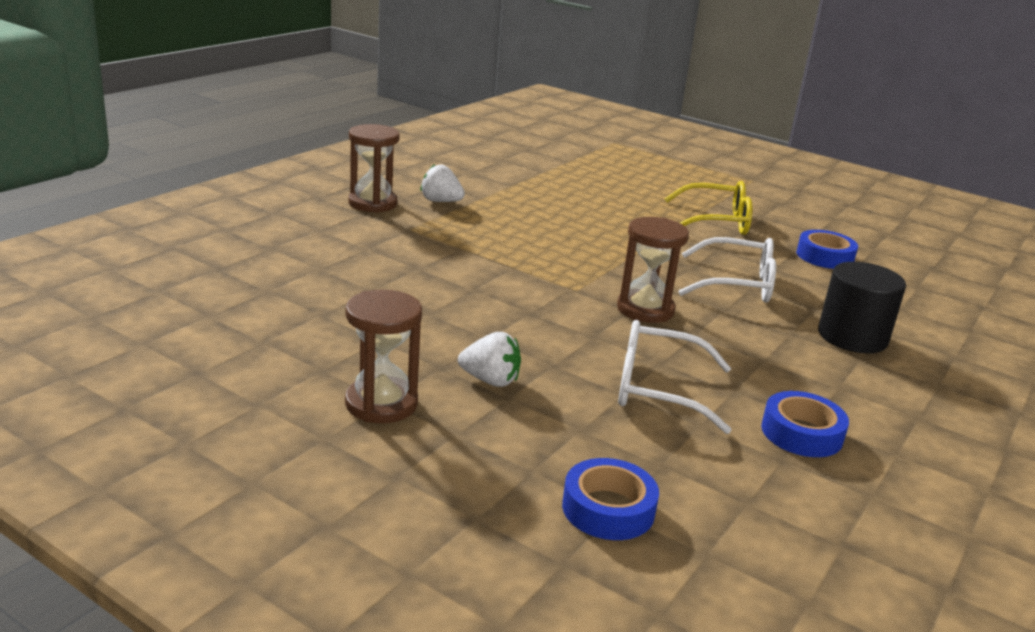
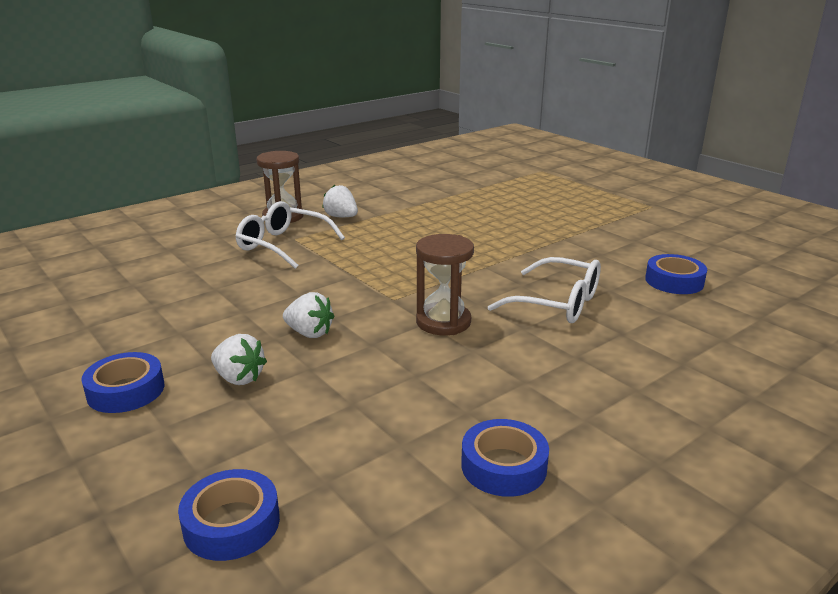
camera: 20 degrees right, 0 degrees up
(381, 404) = (126, 390): brown hourglass -> blue tape
(521, 330) = (309, 333): none -> white strawberry
(658, 389) = (389, 402): white glasses -> white glasses (283, 245)
(715, 222) = (583, 243): yellow glasses -> none
(852, 337) = (643, 366): black cylinder -> none

